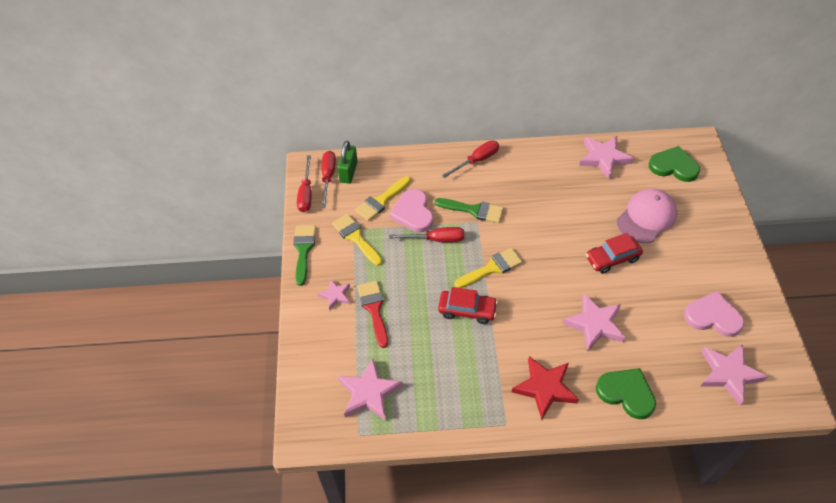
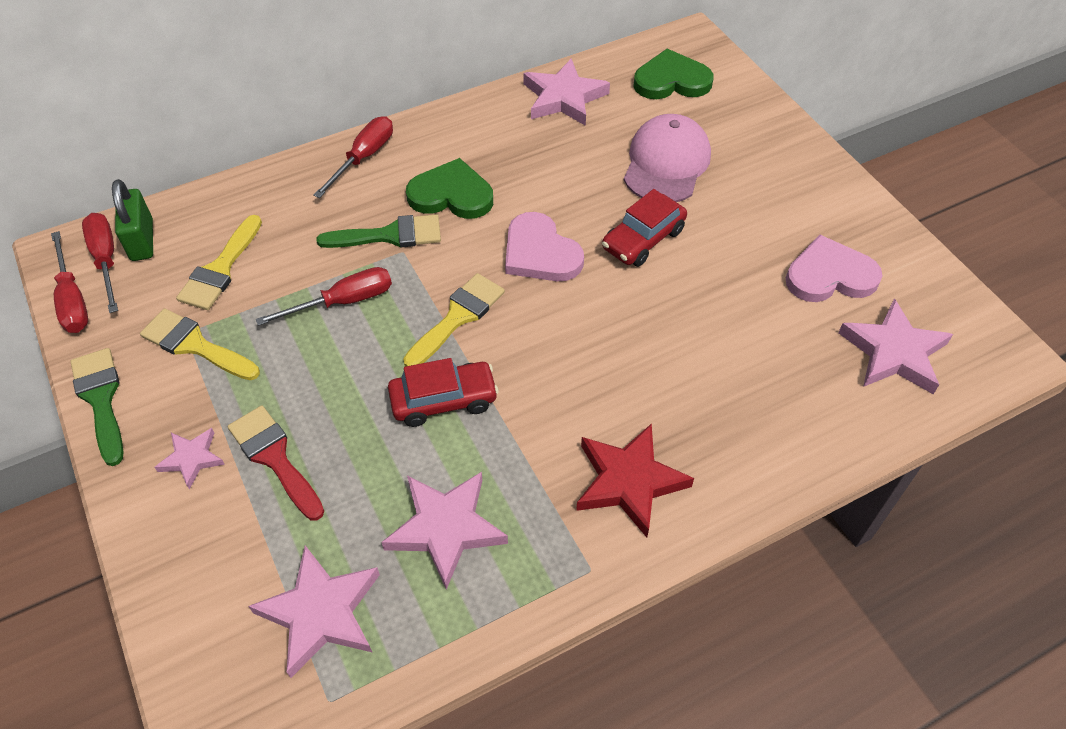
camera: 25 degrees left, 0 degrees up
(413, 213) = (285, 271): pink heart -> pink heart (540, 253)
(595, 324) = (662, 349): pink star -> pink star (446, 528)
(626, 393) = (760, 440): green heart -> green heart (451, 195)

